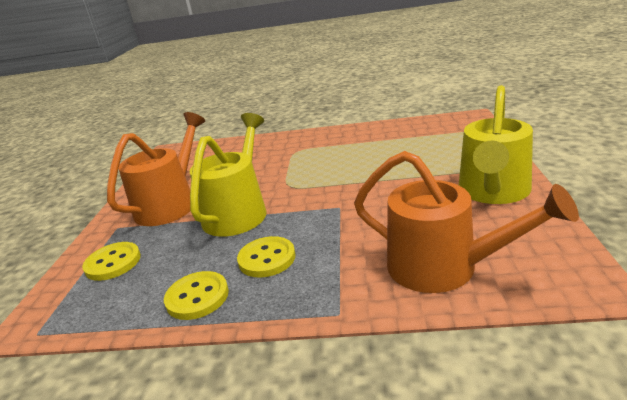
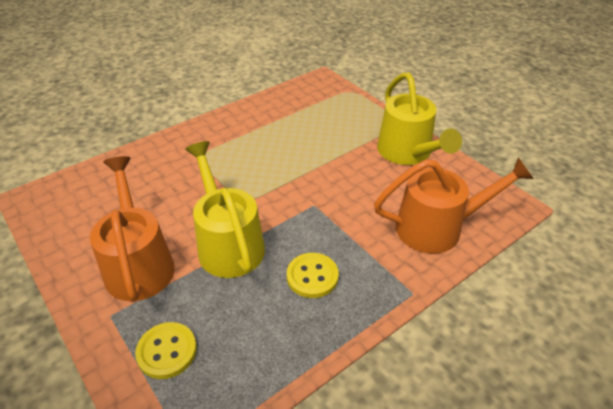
camera: 45 degrees left, 15 degrees up
(197, 297) = (298, 336): yellow button -> none

